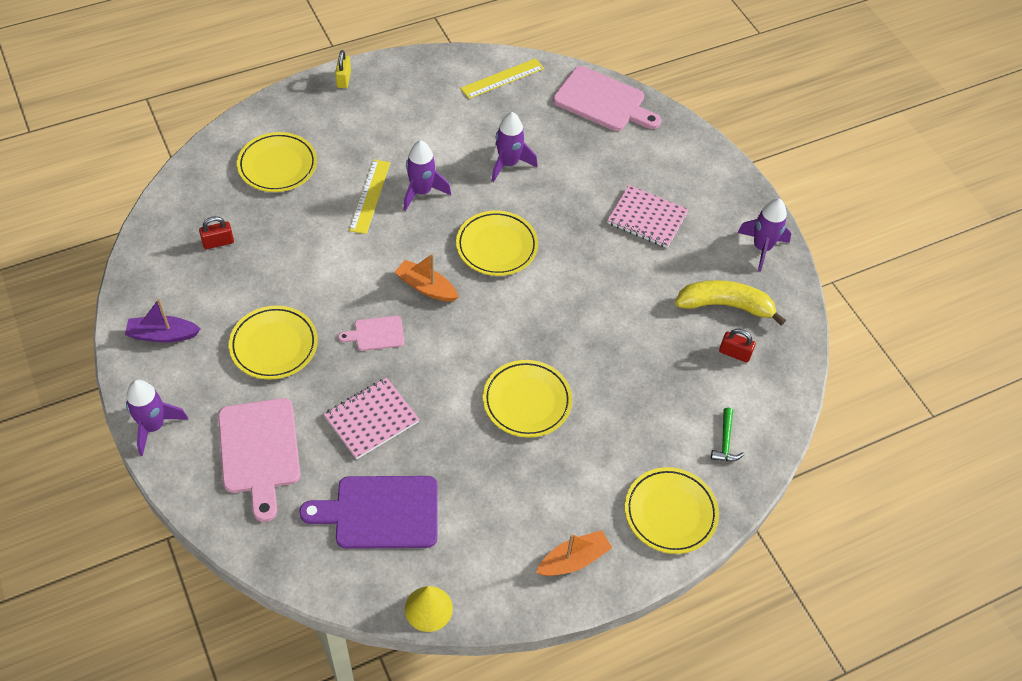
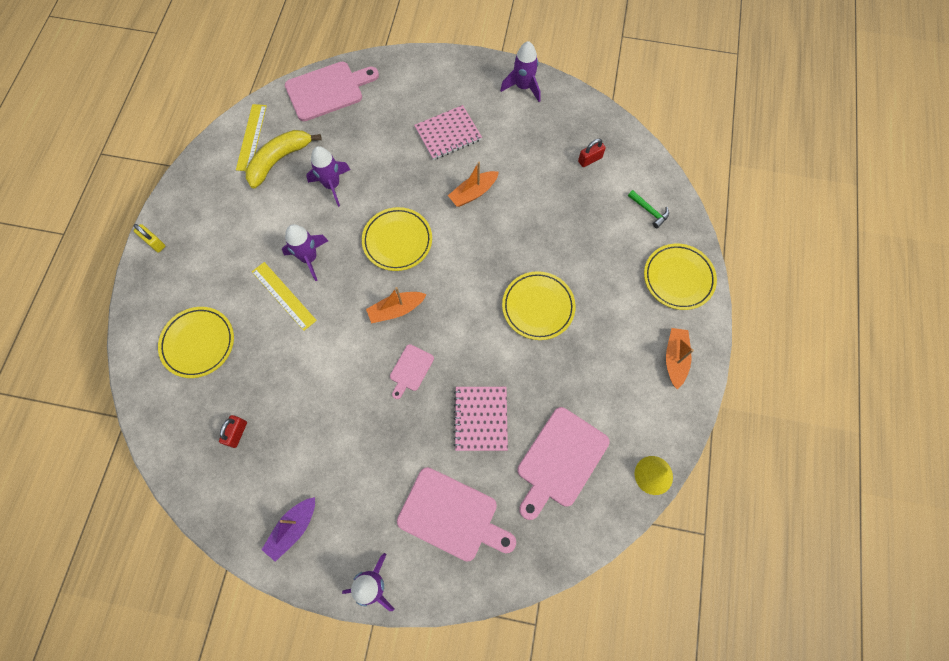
camera: 50 degrees left, 15 degrees up
(274, 345) = (366, 449): yellow plate -> none
(380, 512) = (560, 460): purple cutting board -> pink cutting board
(602, 276) = (473, 193): none -> orange boat
(725, 305) = (551, 139): yellow banana -> yellow banana (279, 160)

